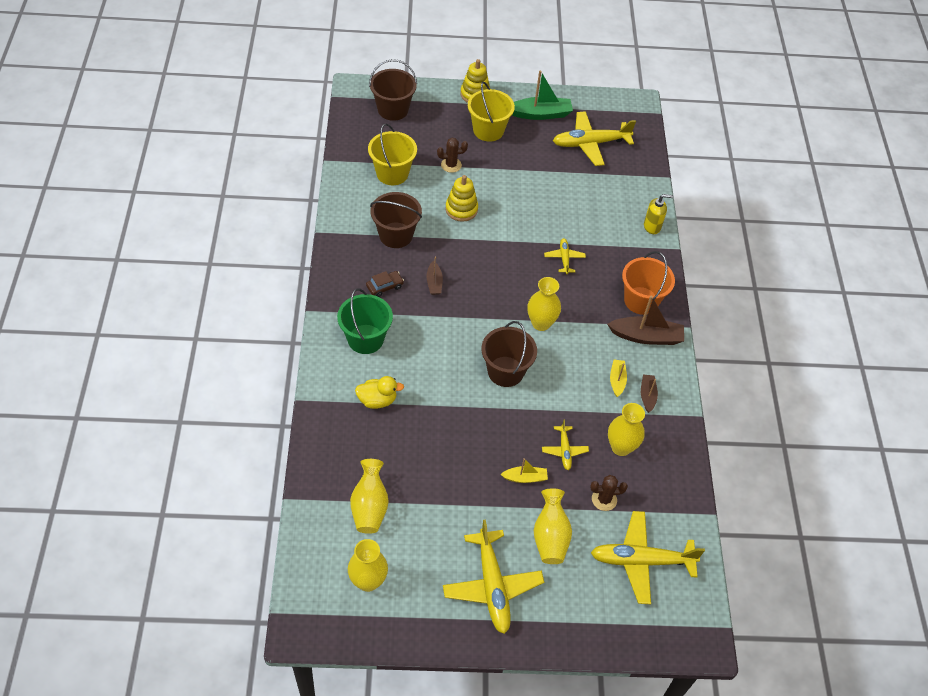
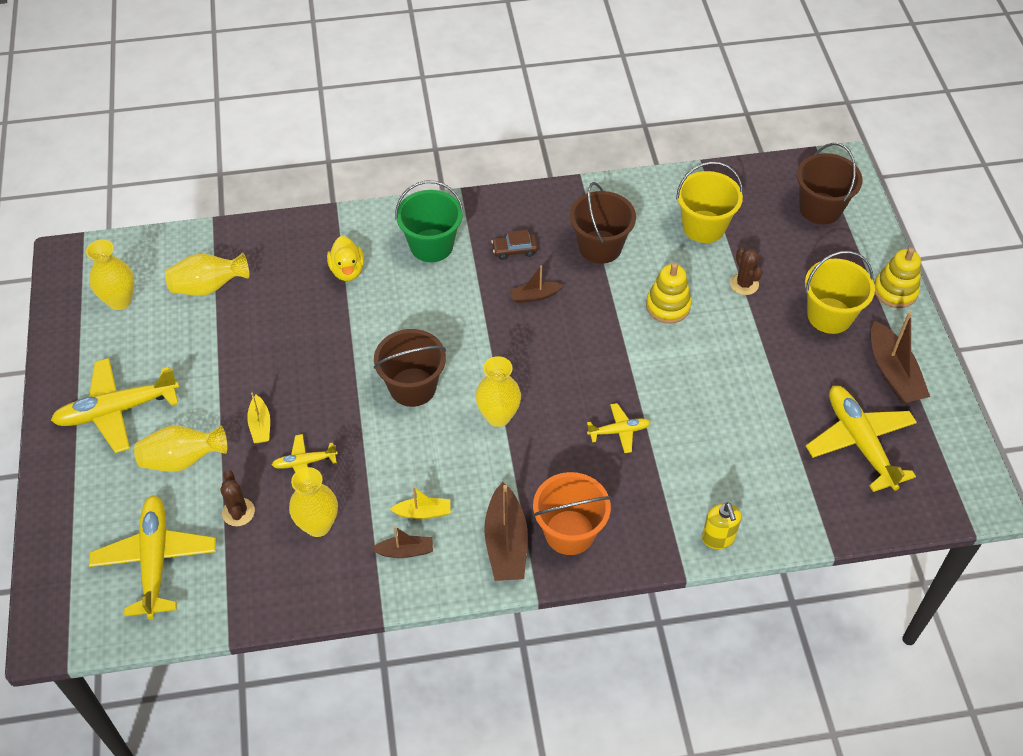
camera: 85 degrees right, 0 degrees up
(384, 286) = (514, 250): brown car -> brown car turned 120 degrees clockwise
(540, 114) = (893, 373): green boat -> brown boat

